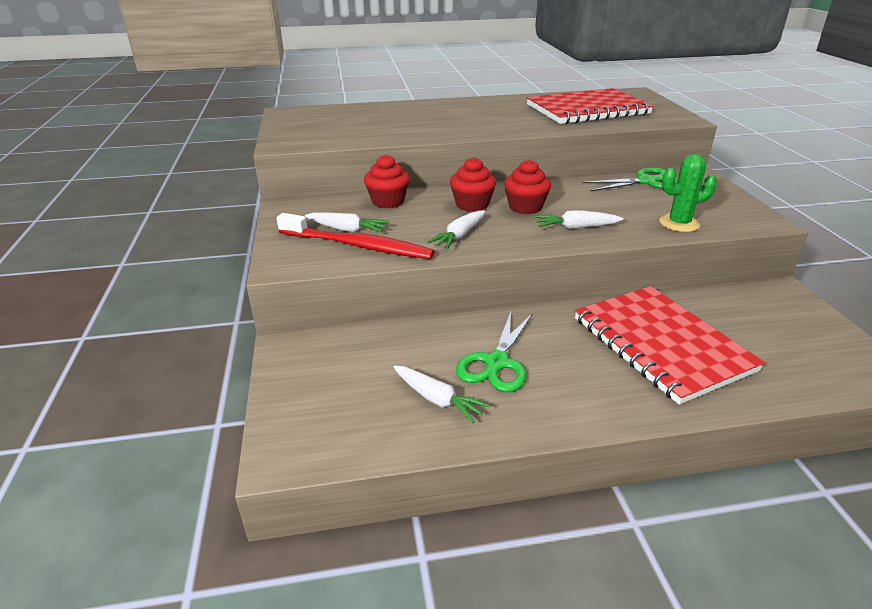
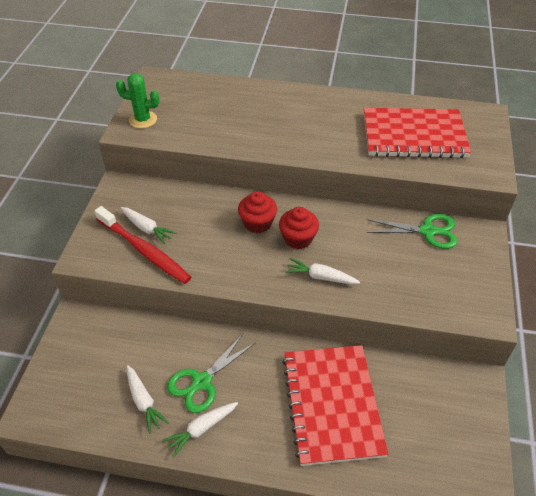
camera: 20 degrees right, 15 degrees up
(388, 201) = (195, 200): red cupcake -> none
(459, 236) = (224, 261): white carrot -> white carrot (201, 429)
(679, 223) = (410, 297): green cactus -> green cactus (143, 120)

